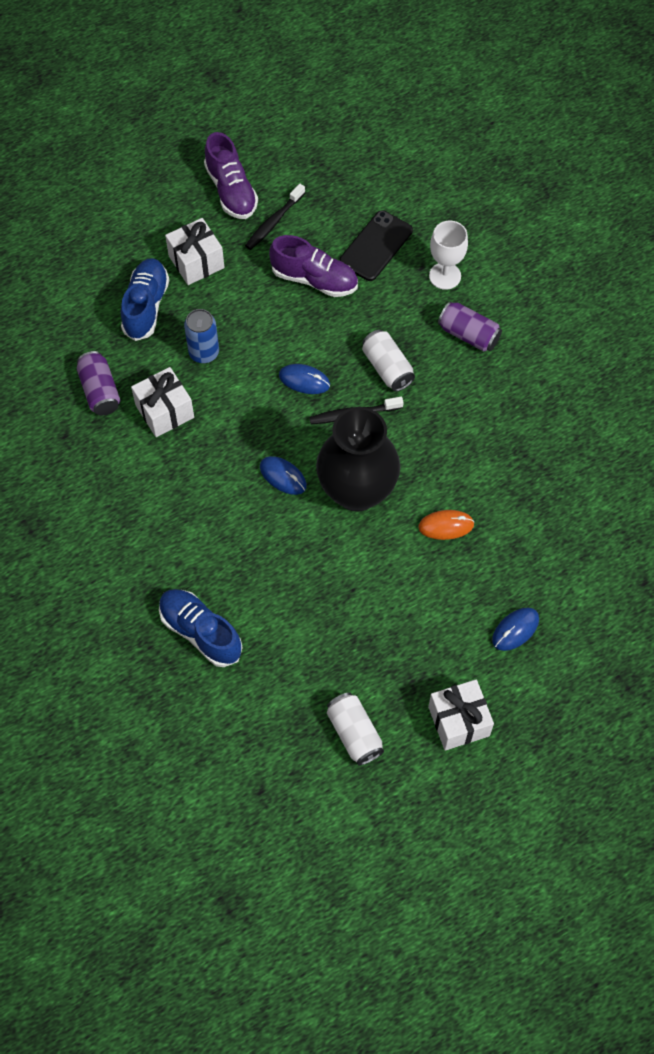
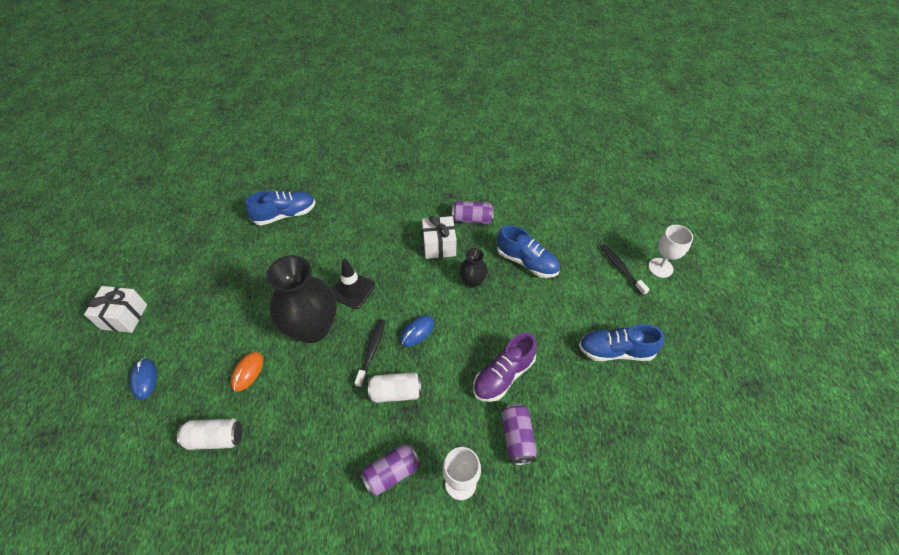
camera: 115 degrees right, 10 degrees down
(90, 173) = (660, 268): none -> white goblet
(196, 262) = (553, 303): white gift -> none
(204, 352) = (472, 281): blue can -> black vase
(231, 191) = (615, 351): purple shoe -> blue shoe
(274, 222) = (572, 369): black toothbrush -> black toothbrush (621, 269)
(283, 476) = (352, 290): blue mouse -> black traffic cone
(354, 733) = (168, 261): white can -> white can (215, 438)
(376, 246) = (517, 438): black phone -> purple can

